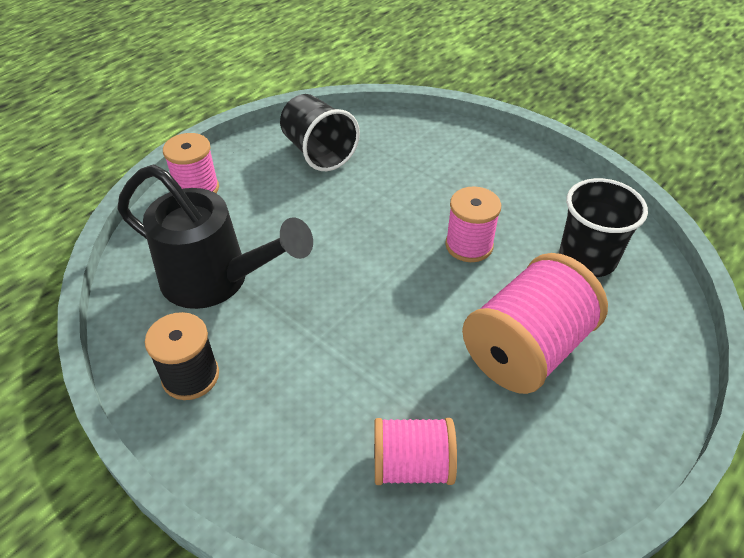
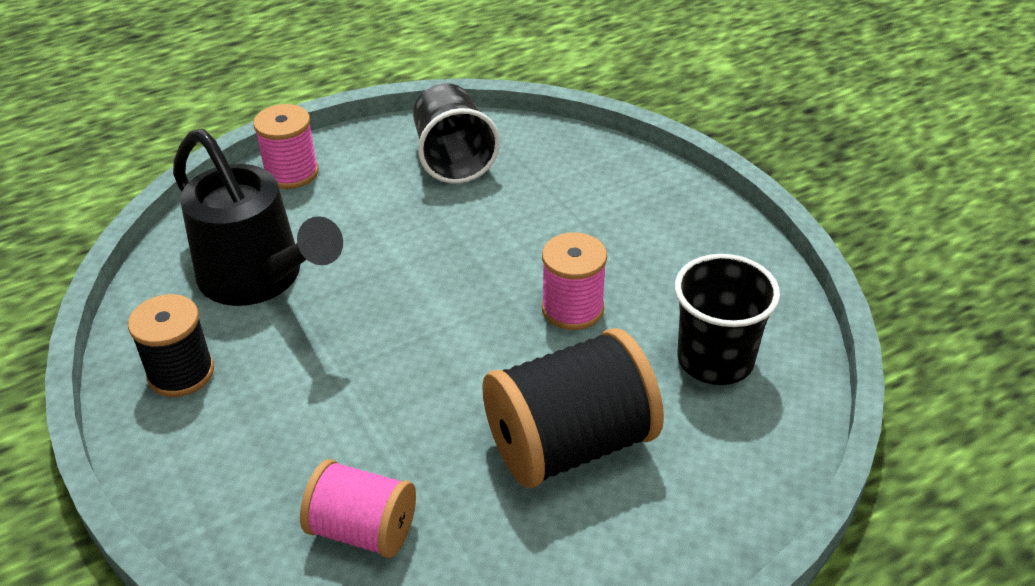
camera: 20 degrees right, 5 degrees down
(526, 349) = (570, 444): pink spool -> black spool

